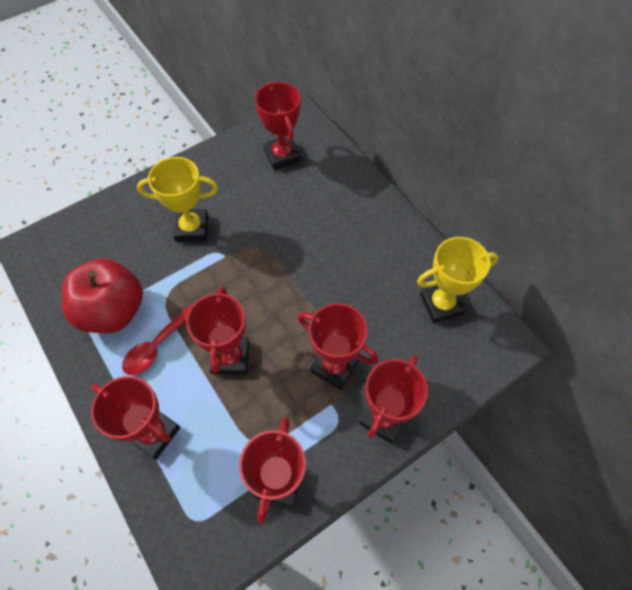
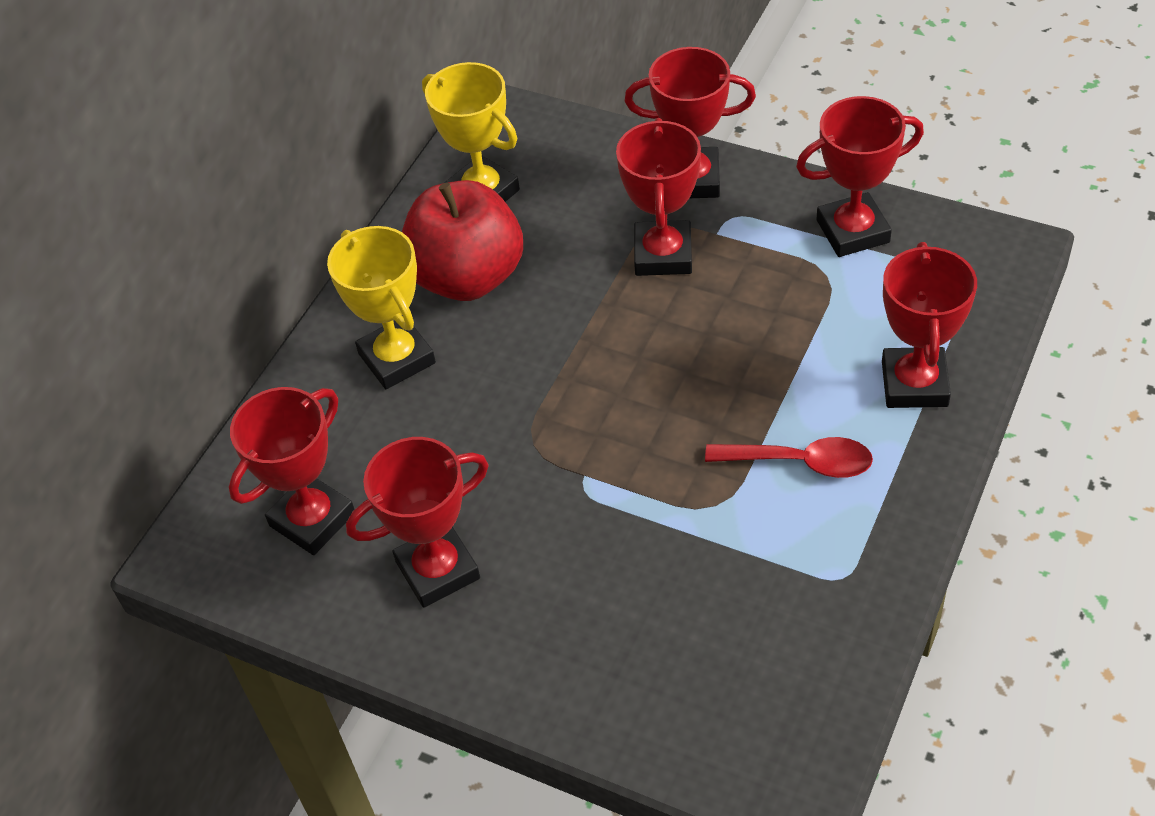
camera: 115 degrees left, 10 degrees down
(113, 311) = (796, 559): red apple -> red apple (467, 277)
(192, 228) = (564, 556): yellow trophy -> yellow trophy (397, 358)
(230, 357) = (743, 367): red trophy -> red trophy (438, 570)

